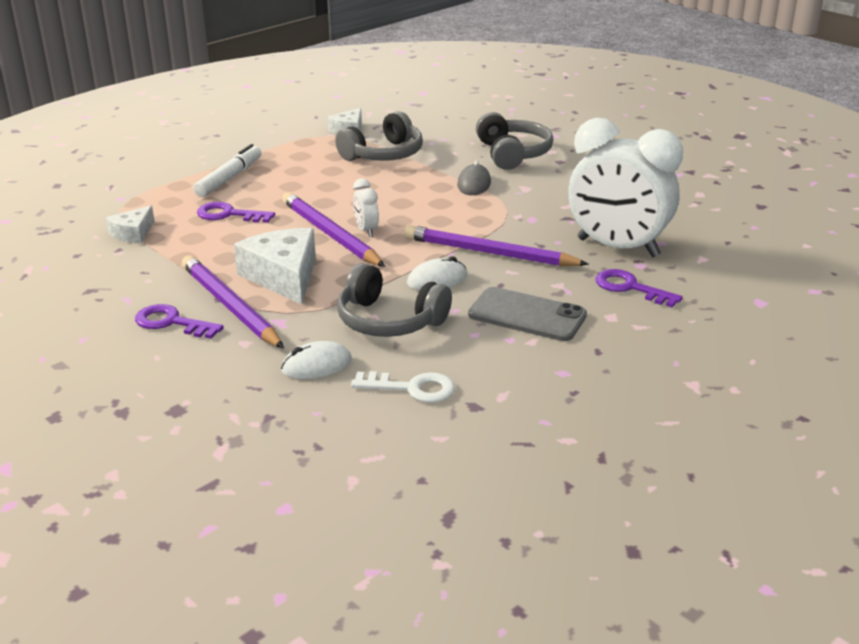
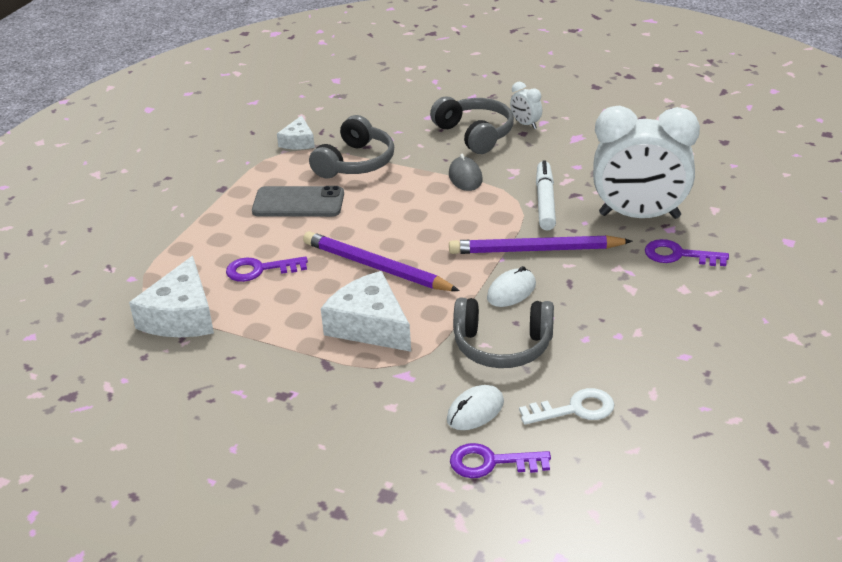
camera: 20 degrees left, 5 degrees up
(133, 233) = (181, 316): white cheese -> white cheese, size x1.79
(172, 323) = (305, 405): purple key -> purple key (491, 463)
(229, 178) = (225, 227): white marker -> white marker (545, 202)
(230, 306) = (346, 372): purple pencil -> none
(366, 230) = (406, 254): white clock -> white clock (525, 124)
(527, 315) = (615, 307): grey phone -> grey phone (298, 203)

